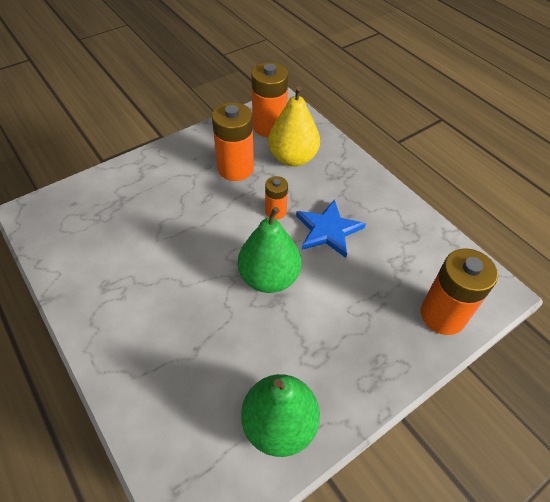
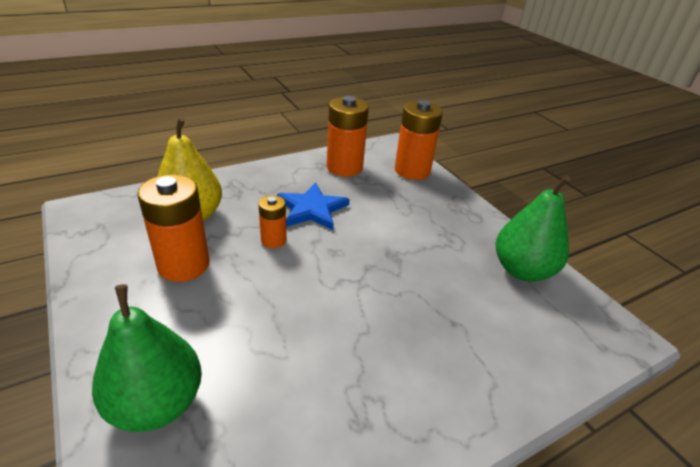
camera: 85 degrees left, 15 degrees down
(269, 127) = (120, 226): orange battery -> orange battery (344, 167)
(269, 277) = (366, 257): green pear -> green pear (157, 403)

